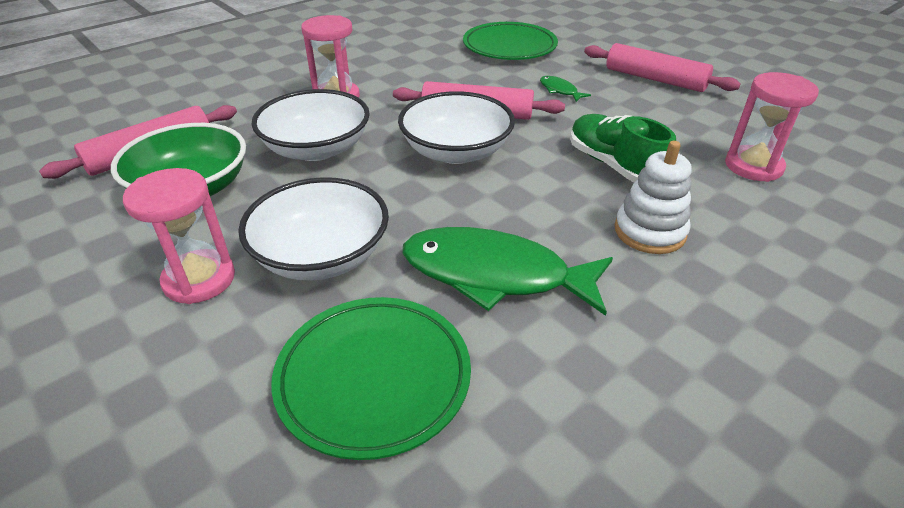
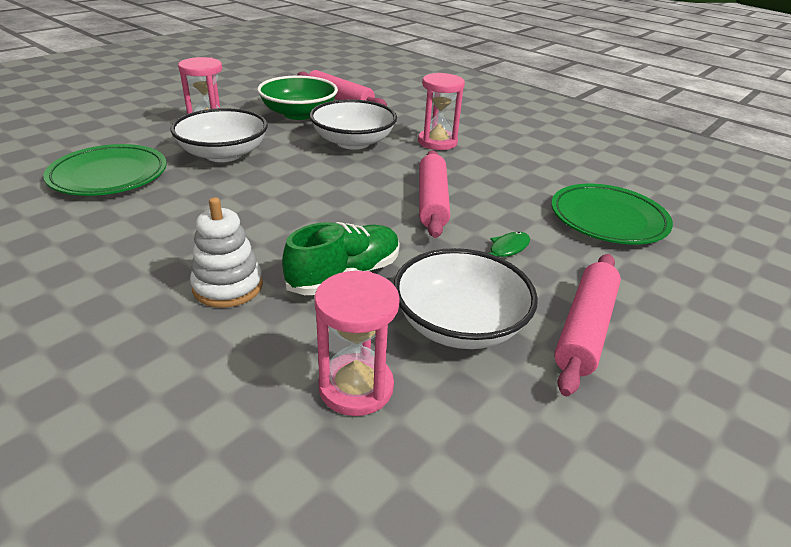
camera: 80 degrees right, 5 degrees down
(456, 151) = (358, 193): white bowl -> white bowl (459, 324)
(494, 275) = (188, 210): green fish -> none

